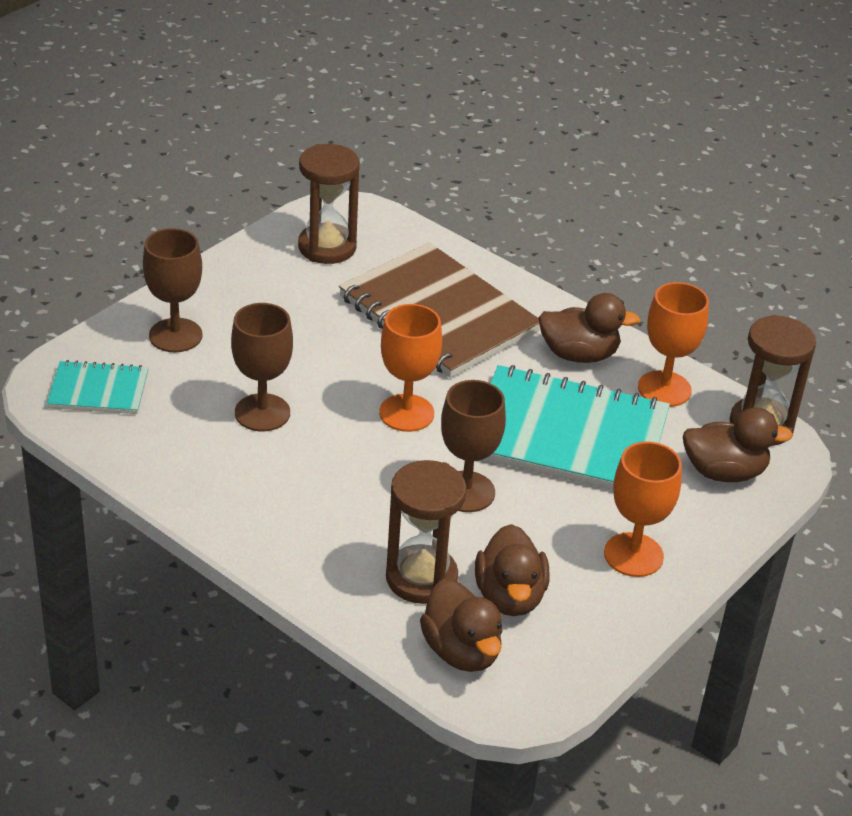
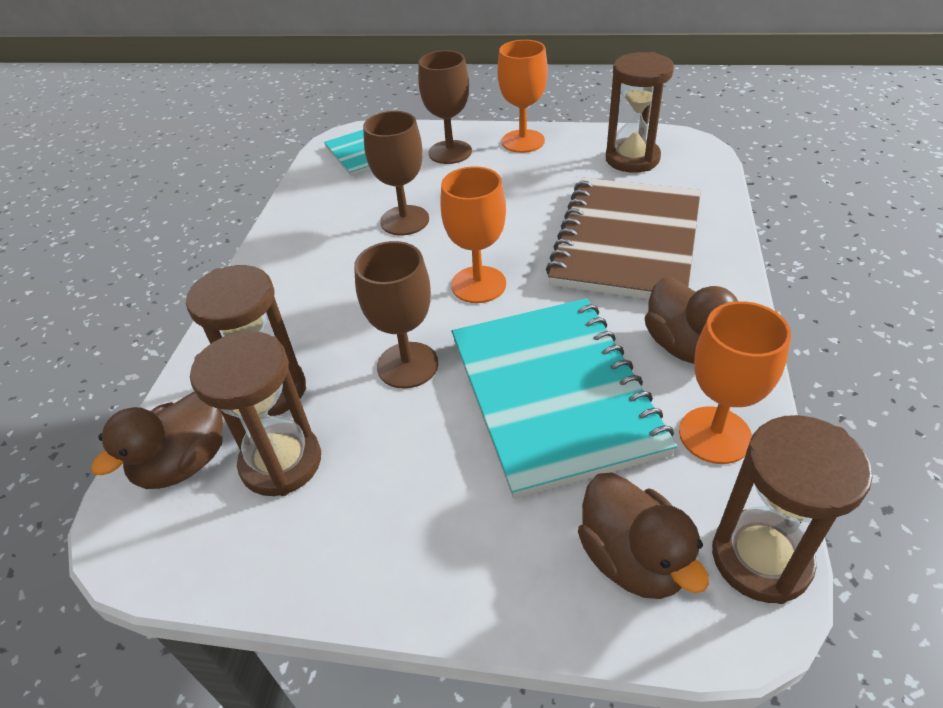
camera: 65 degrees right, 5 degrees up
(510, 596) = (281, 462): brown duck -> brown hourglass
(633, 555) = (414, 535): orange goblet -> orange goblet (523, 141)

